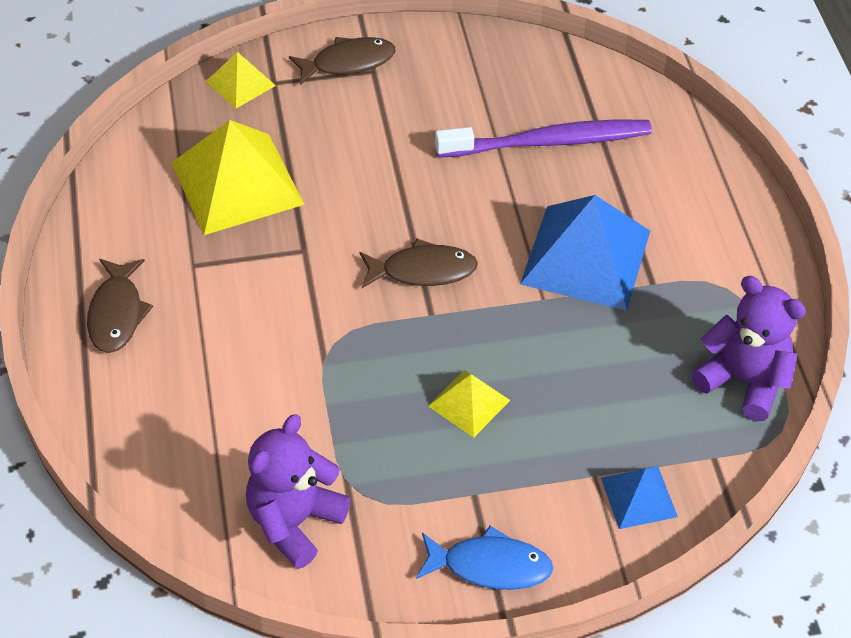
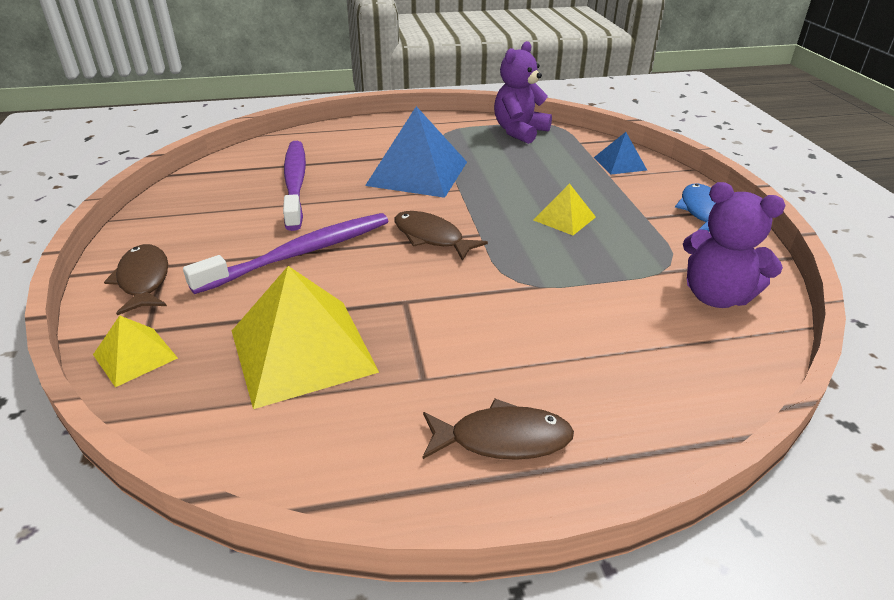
camera: 90 degrees left, 15 degrees down
(391, 164) = (299, 254): none -> purple toothbrush
(423, 271) = (431, 237): brown fish -> brown fish turned 45 degrees counterclockwise

